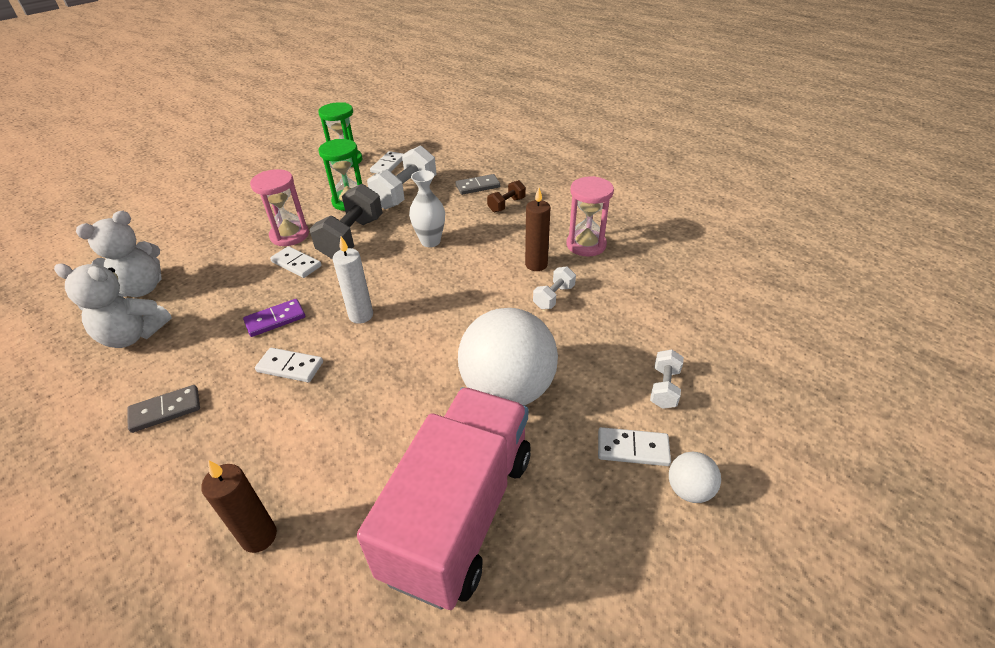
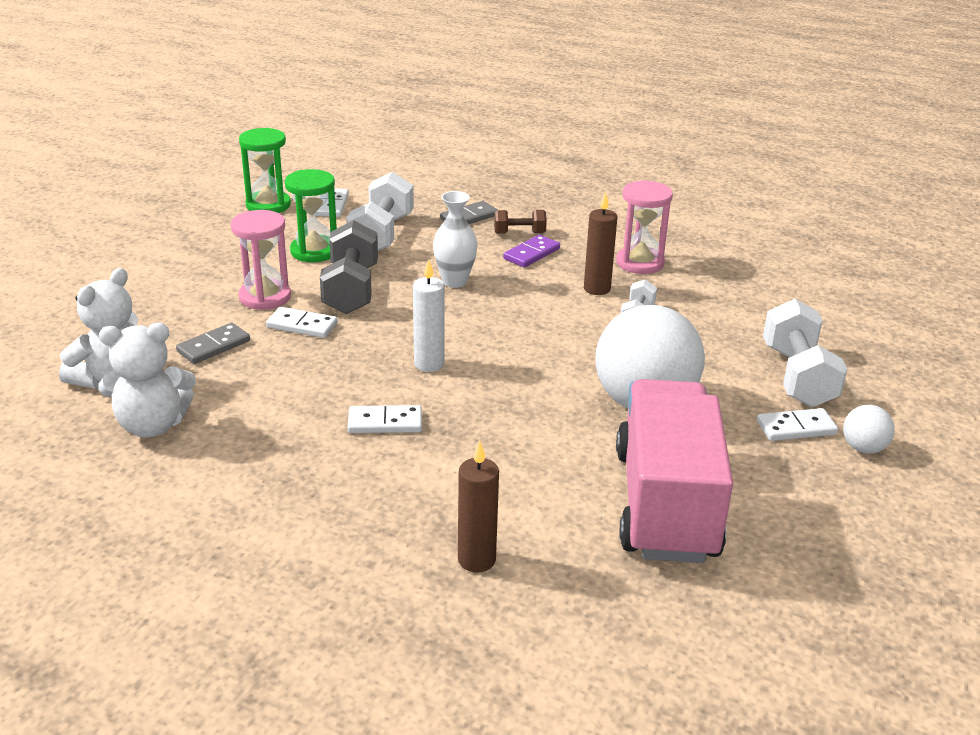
camera: 20 degrees left, 10 degrees down
(165, 410) = (269, 484): grey domino -> grey domino (213, 346)
(275, 319) = (326, 383): purple domino -> purple domino (531, 254)
(506, 205) = (519, 233): brown dumbbell -> brown dumbbell turned 60 degrees clockwise
(664, 388) = (797, 376): white dumbbell -> white dumbbell, size x1.89

